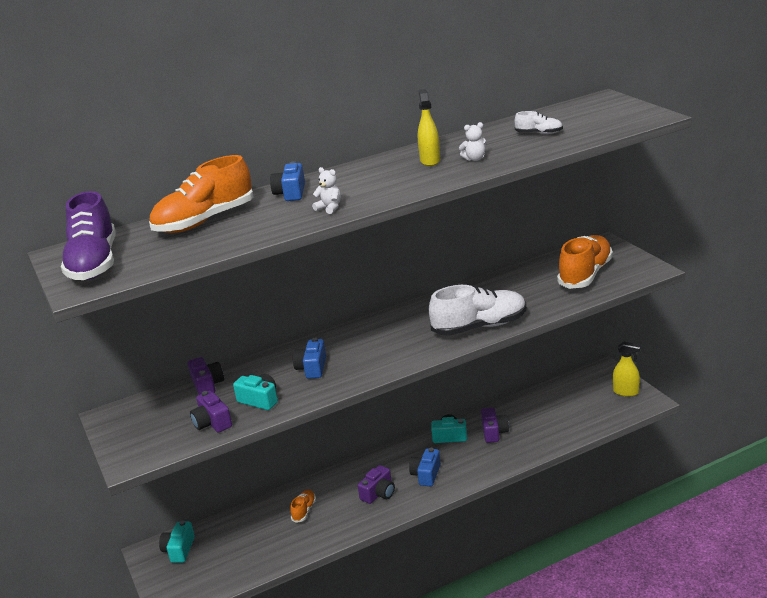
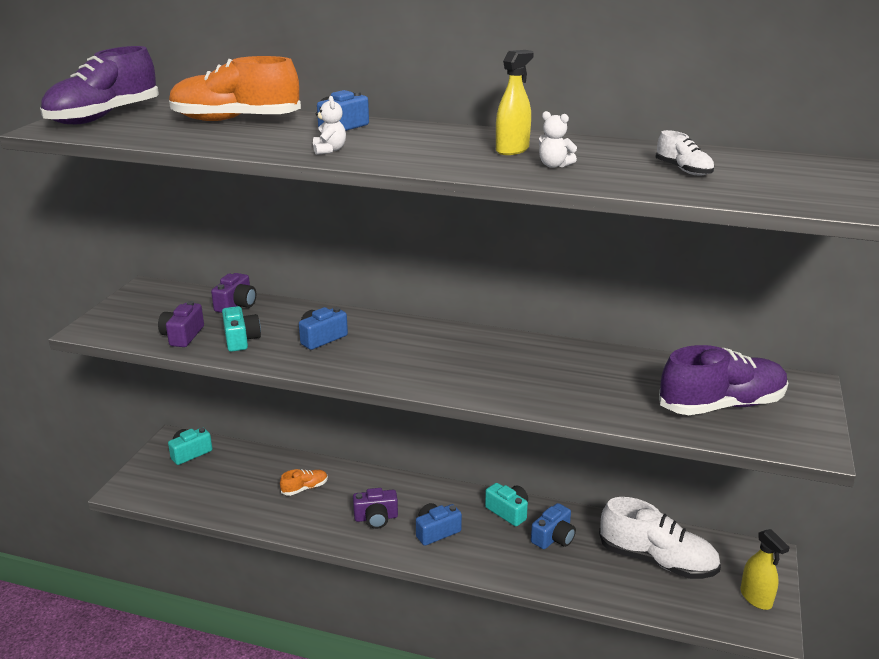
camera: 40 degrees right, 0 degrees up
(480, 327) = (515, 390): white shoe -> white shoe (657, 560)
(494, 432) = (553, 537): purple camera -> blue camera
(585, 274) = (721, 405): orange shoe -> purple shoe

